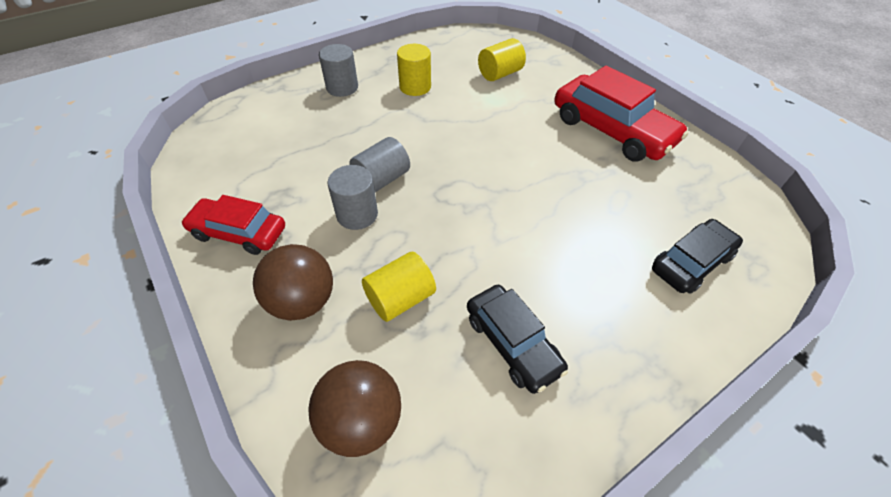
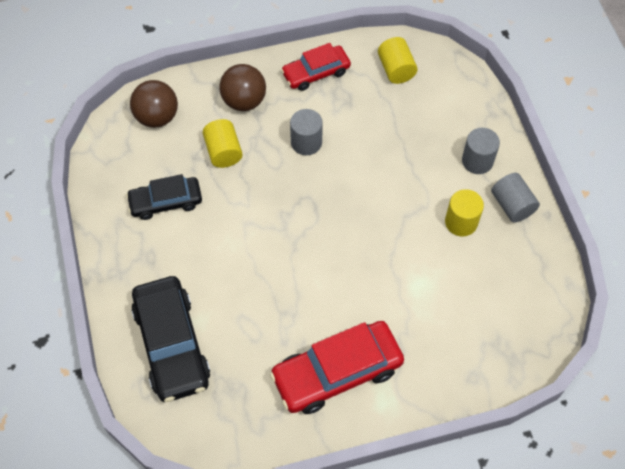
camera: 110 degrees right, 10 degrees up
(239, 232) = (316, 73): red car -> red car turned 150 degrees counterclockwise
(382, 179) = (338, 165): grey cylinder -> grey cylinder (512, 205)
(500, 74) = (463, 309): yellow cylinder -> yellow cylinder (396, 69)
(691, 262) = (172, 344): black car -> black car, size x1.61

